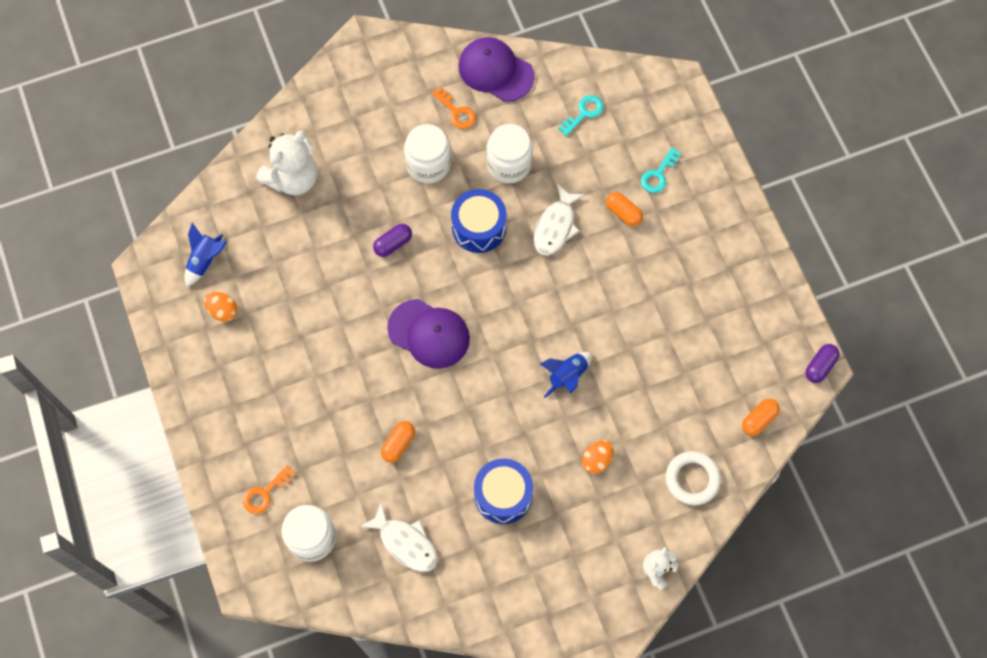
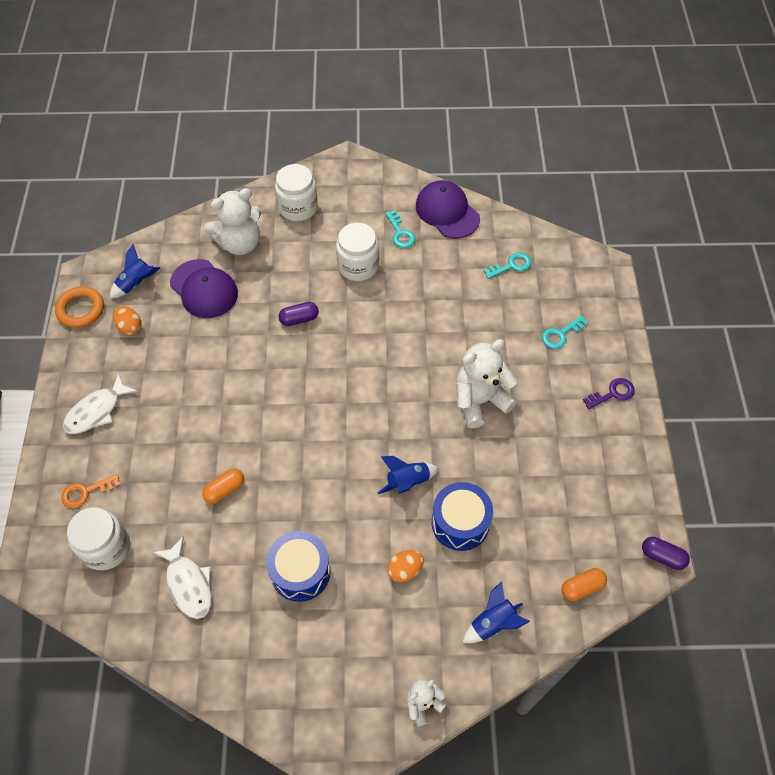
camera: 20 degrees right, 10 degrees down
(161, 309) = (81, 309): none -> orange ring
(429, 334) = (296, 403): purple cap -> purple cap (204, 289)
(457, 112) = (400, 233): orange key -> turquoise key
(479, 227) = (380, 329): blue drum -> blue drum (460, 523)
(509, 164) = (428, 286): white jar -> white jar (298, 207)
(555, 226) = (449, 349): white fish -> white fish (96, 411)
(605, 271) = (480, 401): none -> white teddy bear
(623, 213) = (516, 356): orange capsule -> none
(692, 479) = (493, 623): white ring -> blue rocket
(728, 221) = (613, 393): none -> purple key
(820, 366) = (662, 556): purple capsule -> purple capsule turned 60 degrees clockwise

